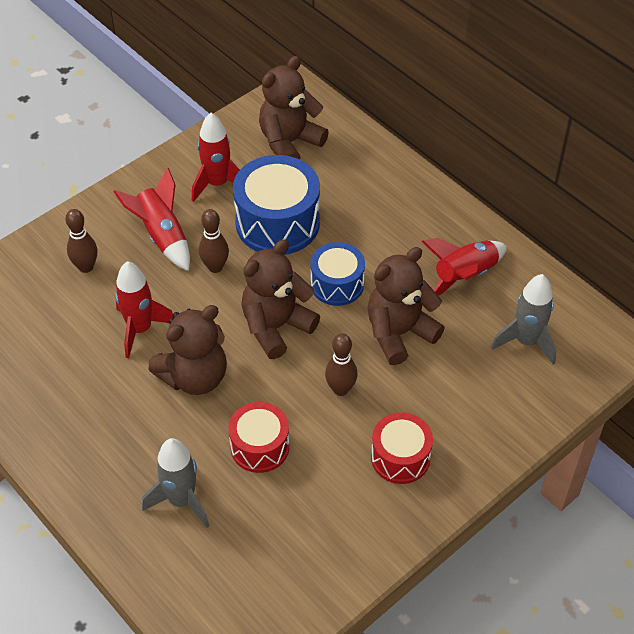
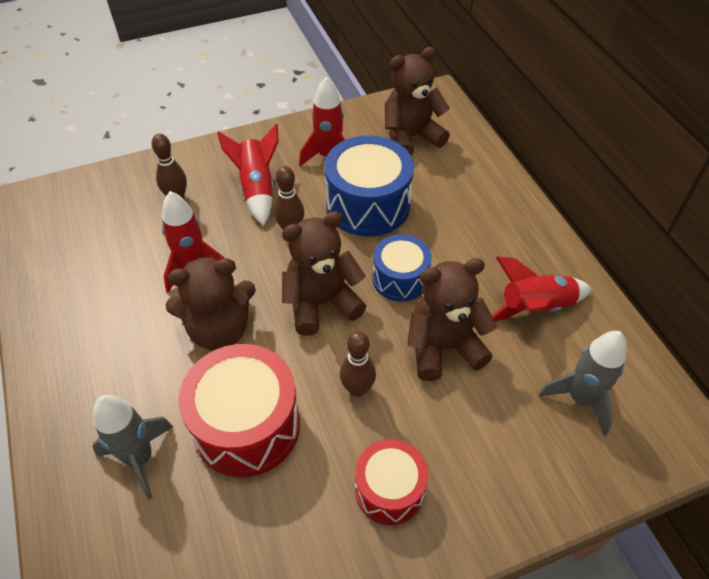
camera: 20 degrees right, 0 degrees up
(260, 447) = (246, 425): red drum -> red drum, size x1.64

